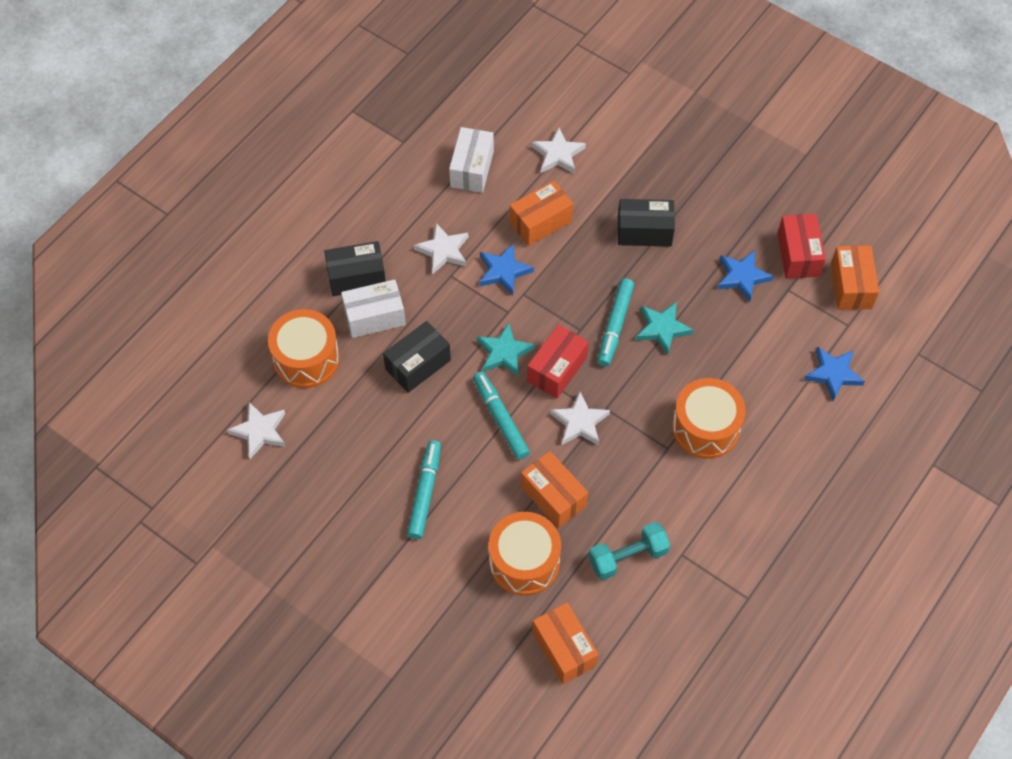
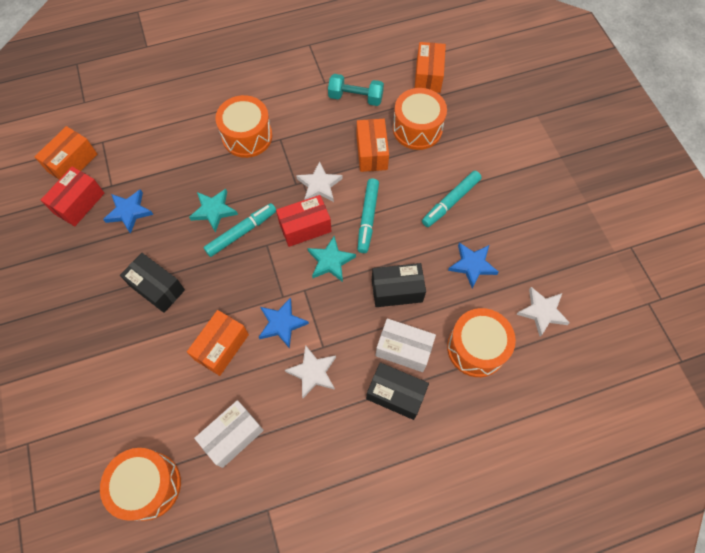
camera: 145 degrees left, 5 degrees up
(508, 103) = (148, 485): none -> orange drum
(541, 222) = (221, 347): orange box -> orange box turned 60 degrees counterclockwise
(558, 154) = (156, 401): white star -> none
(833, 374) = (143, 120): blue star -> blue star (472, 265)

